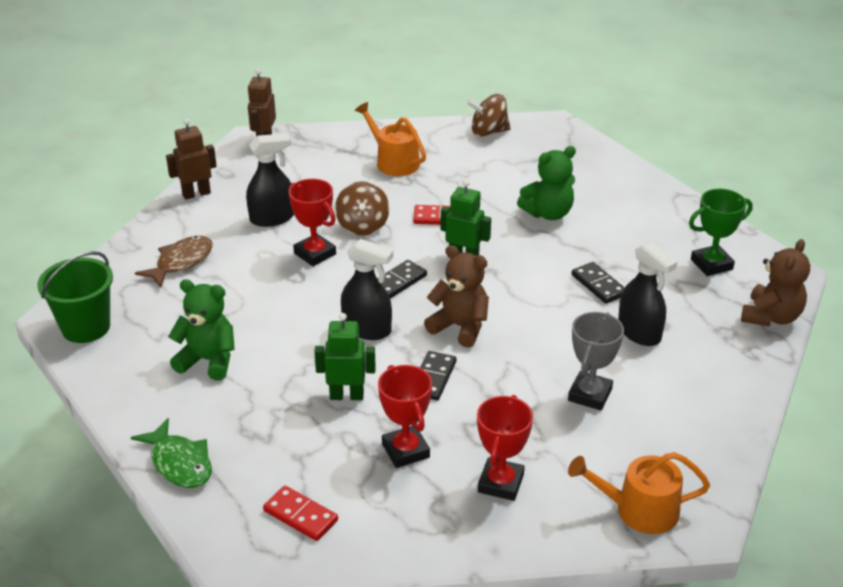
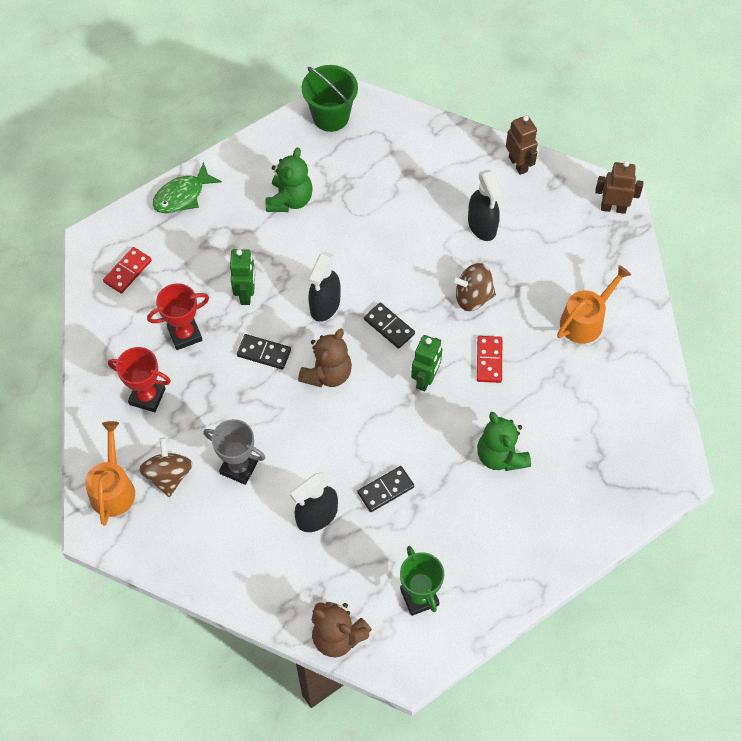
camera: 90 degrees right, 25 degrees up
(181, 262) = (415, 166): brown fish -> none
(315, 254) = (429, 262): red trophy -> none
(488, 132) = (652, 408): brown spinning top -> brown spinning top (168, 475)

